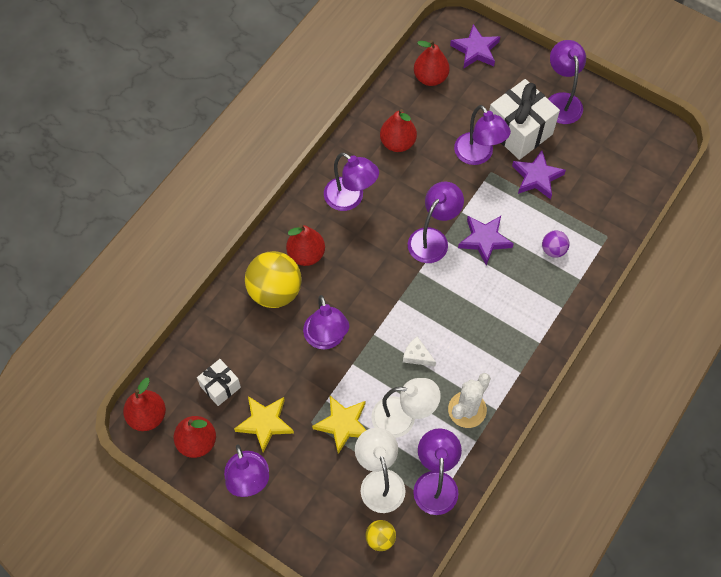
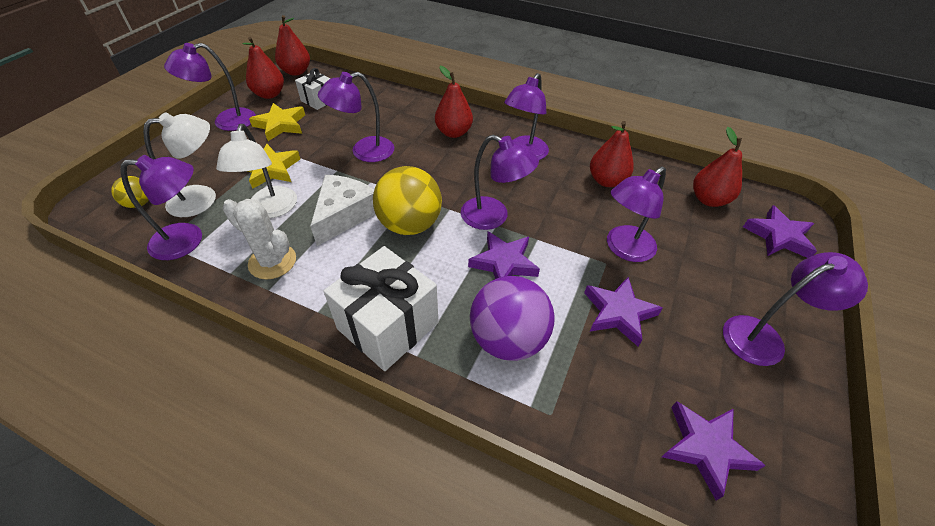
camera: 80 degrees right, 15 degrees down
(275, 291) = (412, 119): yellow ball -> yellow ball (410, 225)
(417, 355) = (344, 215): white cheese -> white cheese, size x1.96
(519, 131) = (682, 288): white gift -> white gift (388, 326)
(553, 250) = (508, 339): purple ball -> purple ball, size x2.03
(631, 163) = (706, 448): none -> purple star

